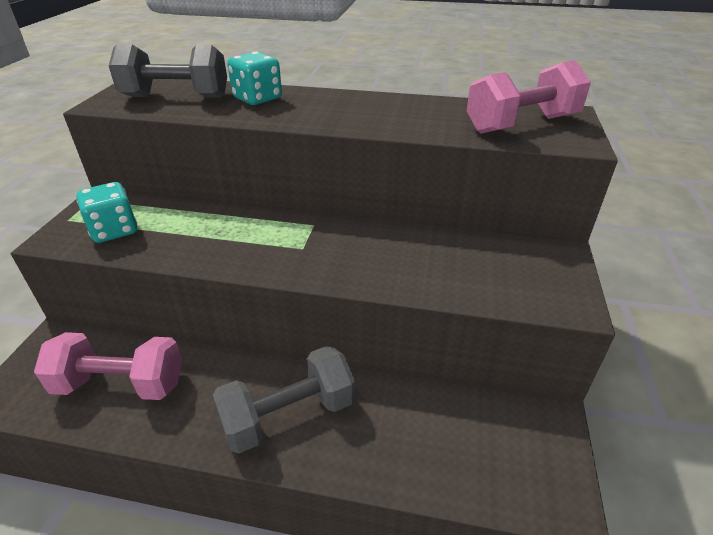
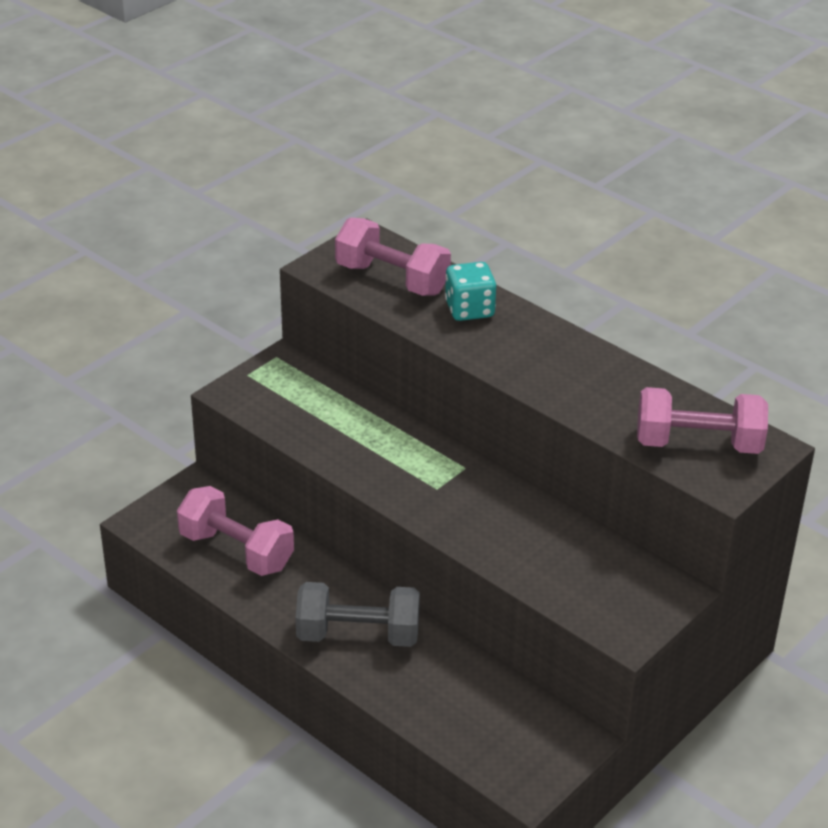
camera: 30 degrees right, 0 degrees up
(114, 230) = (283, 403): turquoise dice -> none
(176, 97) = (392, 279): grey dumbbell -> pink dumbbell

